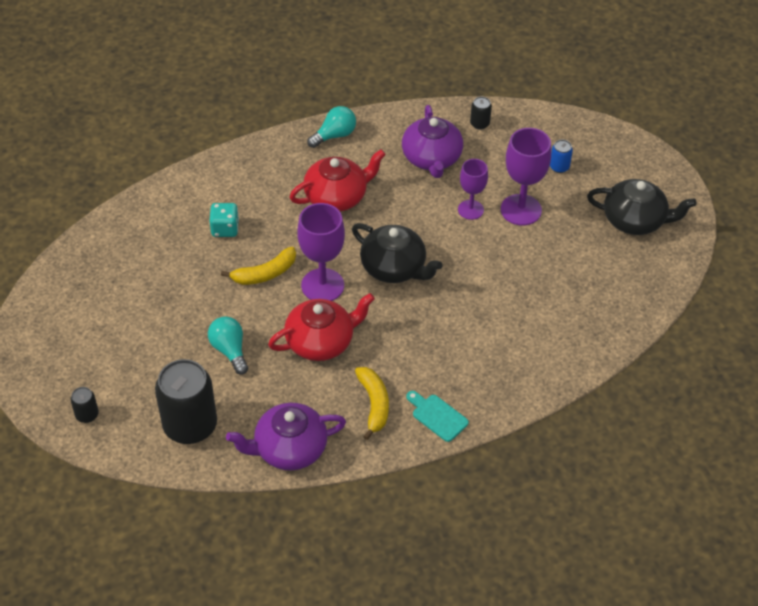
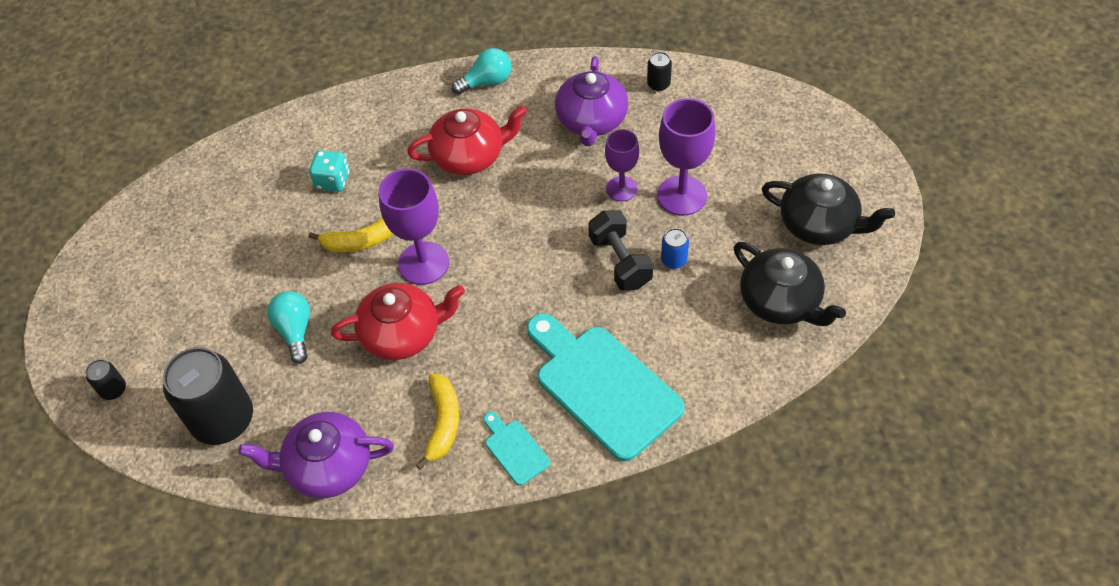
camera: 15 degrees right, 5 degrees up
(394, 268) = (513, 251): black teapot -> black teapot (781, 301)
(484, 266) = (620, 261): none -> black dumbbell
(495, 361) = (603, 386): none -> turquoise cutting board
(559, 167) = (741, 147): blue can -> blue can (674, 260)

